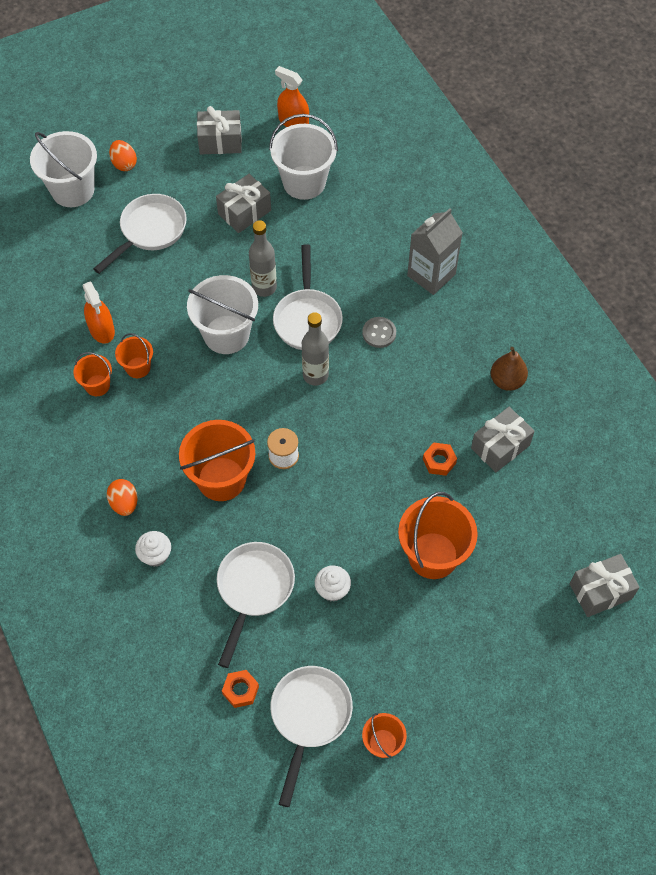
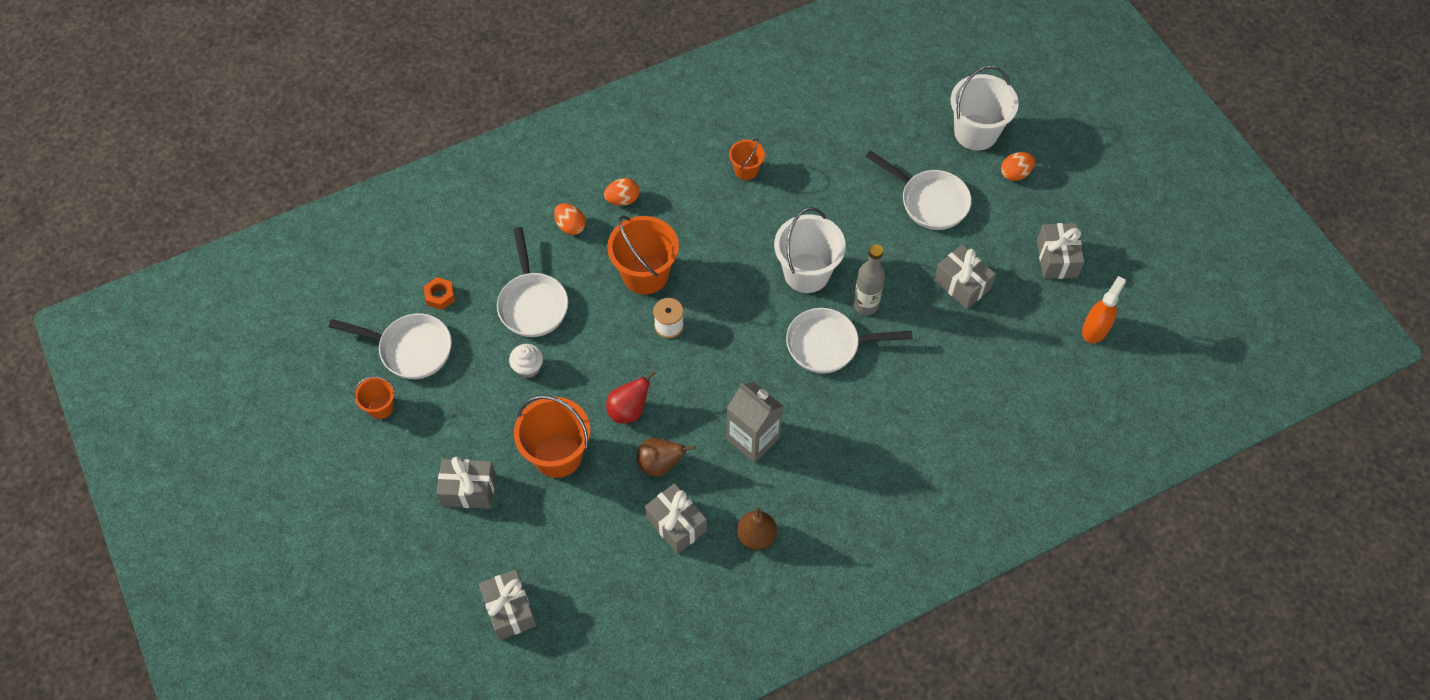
camera: 90 degrees right, 0 degrees up
(102, 329) = (808, 169): orange spray bottle -> none
(138, 367) = (766, 201): orange bucket -> none
(155, 555) = (570, 226): white cupcake -> orange egg
(253, 589) = (532, 303): white pan -> white pan turned 60 degrees clockwise
(304, 182) = (1008, 340): white bucket -> none
(315, 375) = (760, 352): grey bottle -> none
(379, 333) = (813, 412): grey button -> none
(381, 491) = (629, 410): none -> red pear
(431, 275) = (891, 466): grey carton -> grey carton (753, 438)
(439, 461) = (660, 464): orange nut -> brown pear
(476, 640) = (469, 490): none -> grey gift

